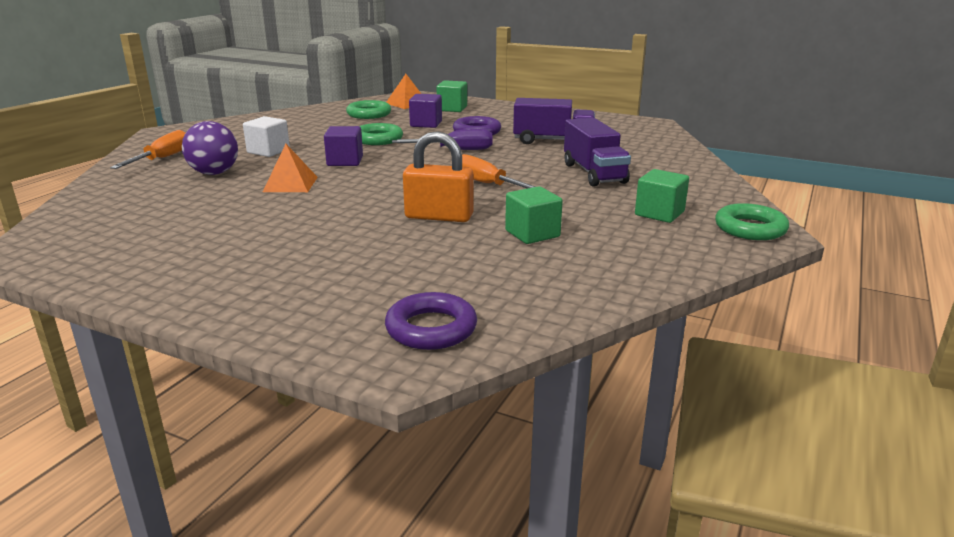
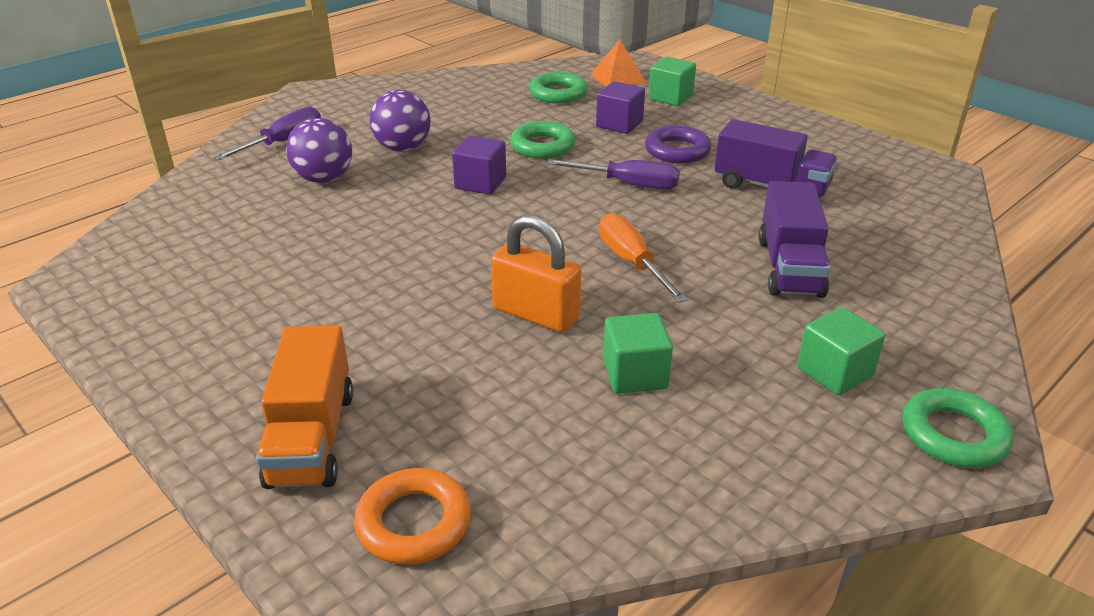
camera: 20 degrees right, 10 degrees up
(163, 158) = (283, 142): orange screwdriver -> purple screwdriver
(268, 151) = (403, 148): white cube -> purple ball
(290, 184) = (396, 215): orange pyramid -> none
(314, 302) = (312, 437): none -> orange truck
(431, 328) = (414, 522): purple ring -> orange ring

